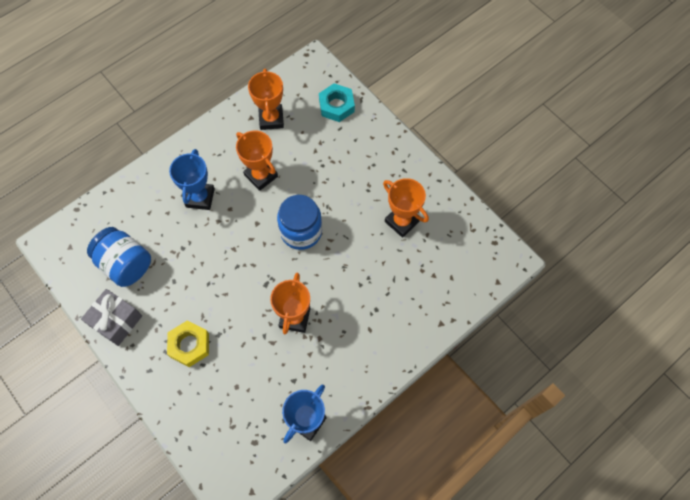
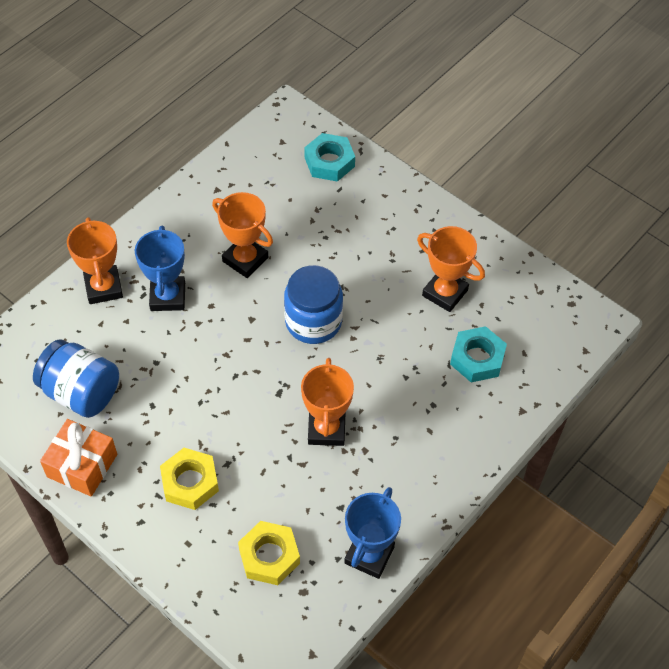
camera: 10 degrees left, 10 degrees down
(116, 321) = (82, 465): grey gift -> orange gift
(235, 411) = (269, 556): none -> yellow nut
(271, 119) = (245, 188): orange trophy -> orange trophy (103, 287)
(415, 277) = (477, 358): none -> turquoise nut

